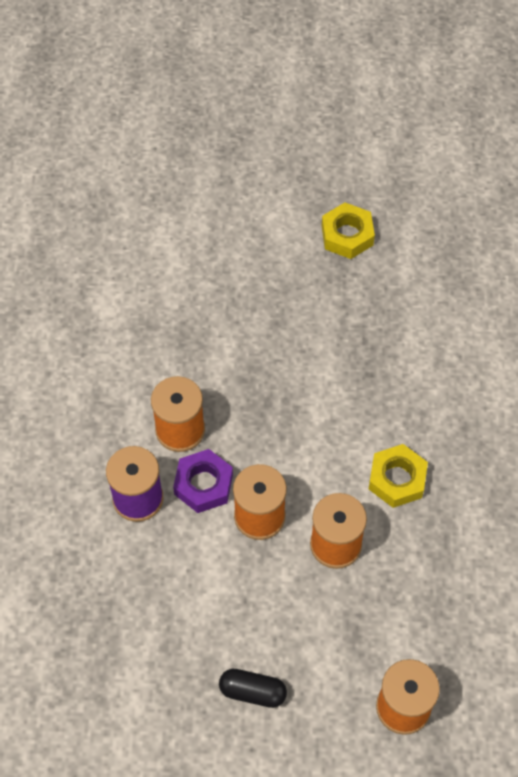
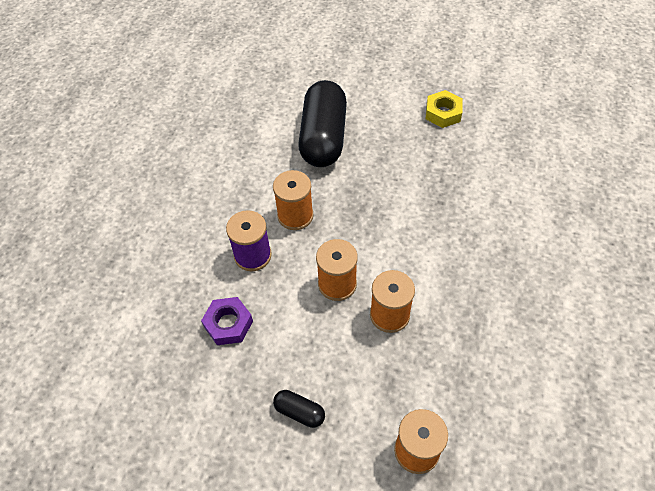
camera: 15 degrees right, 5 degrees down
(189, 303) = (323, 137): none -> black capsule
(203, 484) = (302, 255): purple nut -> purple nut (228, 324)
(397, 479) = (446, 277): yellow nut -> none

